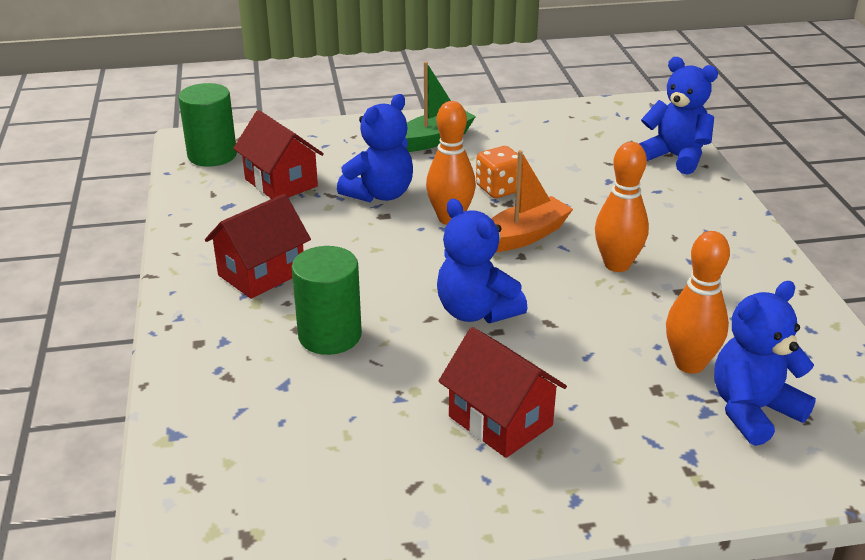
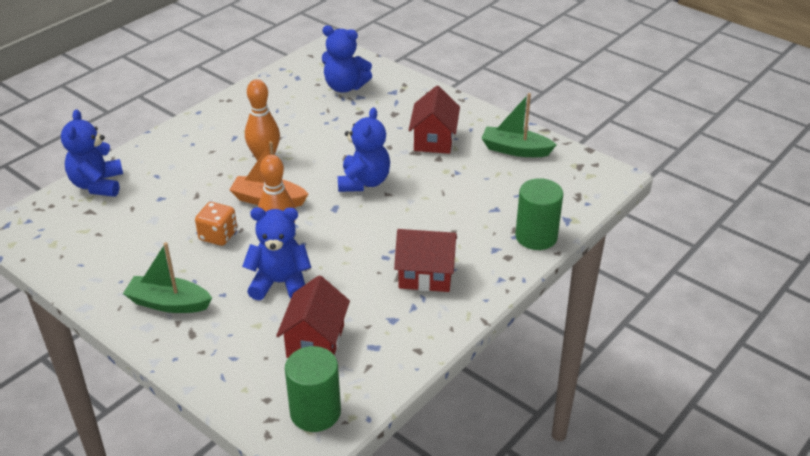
camera: 130 degrees left, 5 degrees up
(330, 335) = (443, 217): green cylinder -> green cylinder (536, 237)
(374, 491) = (515, 150): none -> green boat
(689, 364) = (330, 110): orange bowling pin -> none

